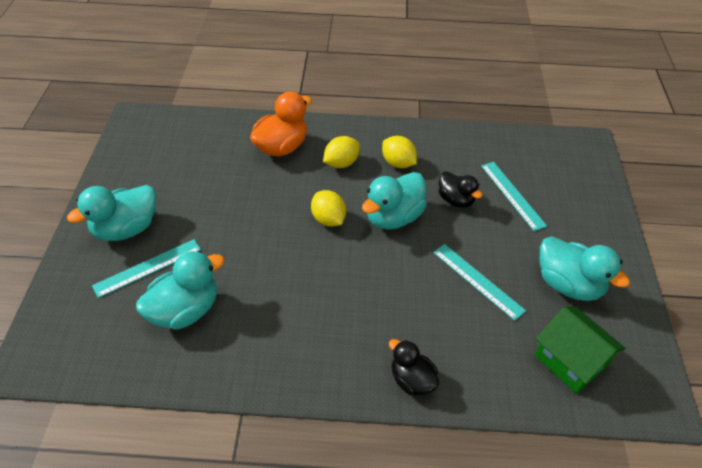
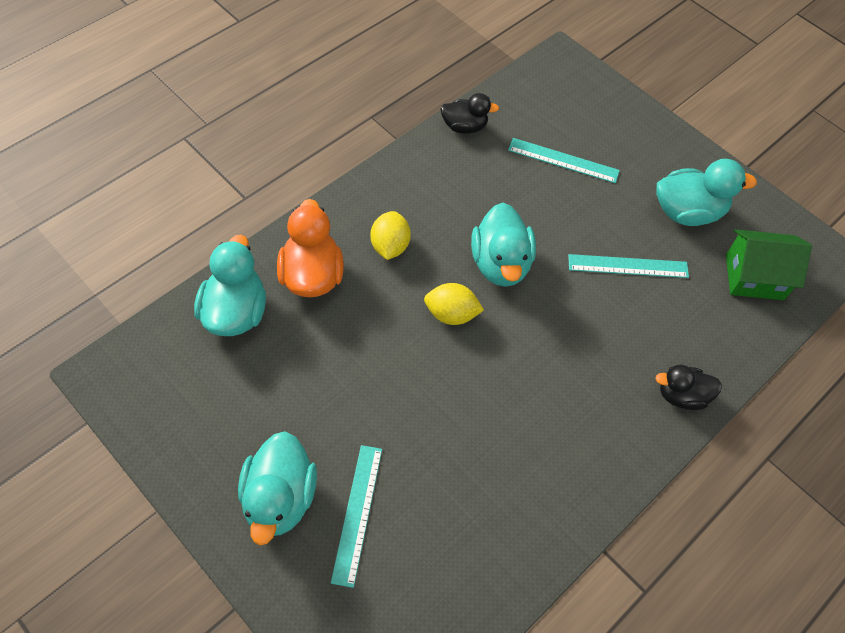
camera: 50 degrees left, 10 degrees up
(185, 310) = (447, 517): turquoise duck -> turquoise duck (235, 312)
(398, 163) = (438, 204): yellow lemon -> none
(456, 200) = (528, 203): black duck -> black duck (464, 127)

